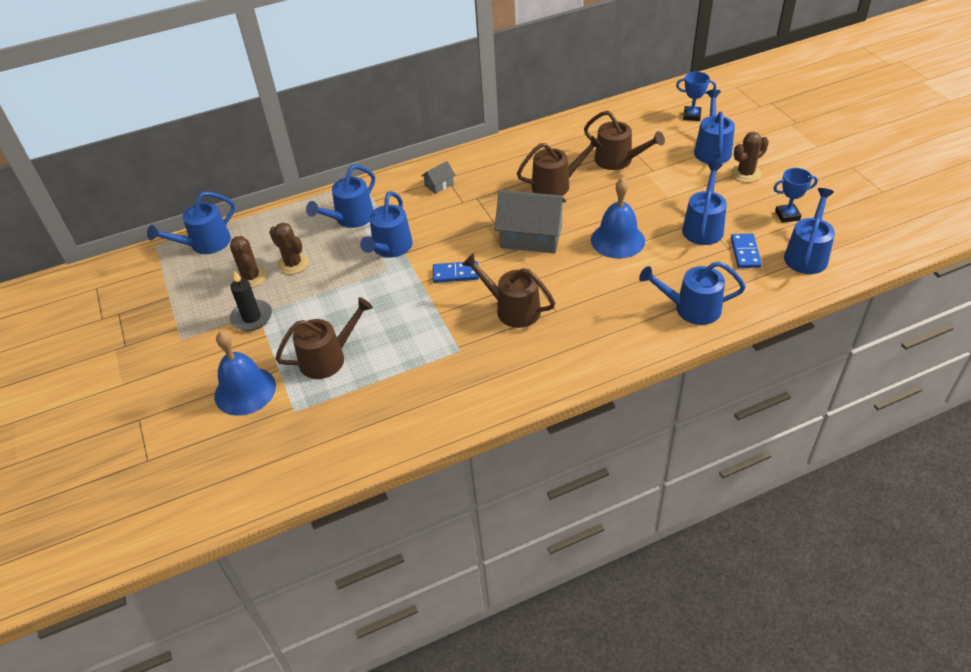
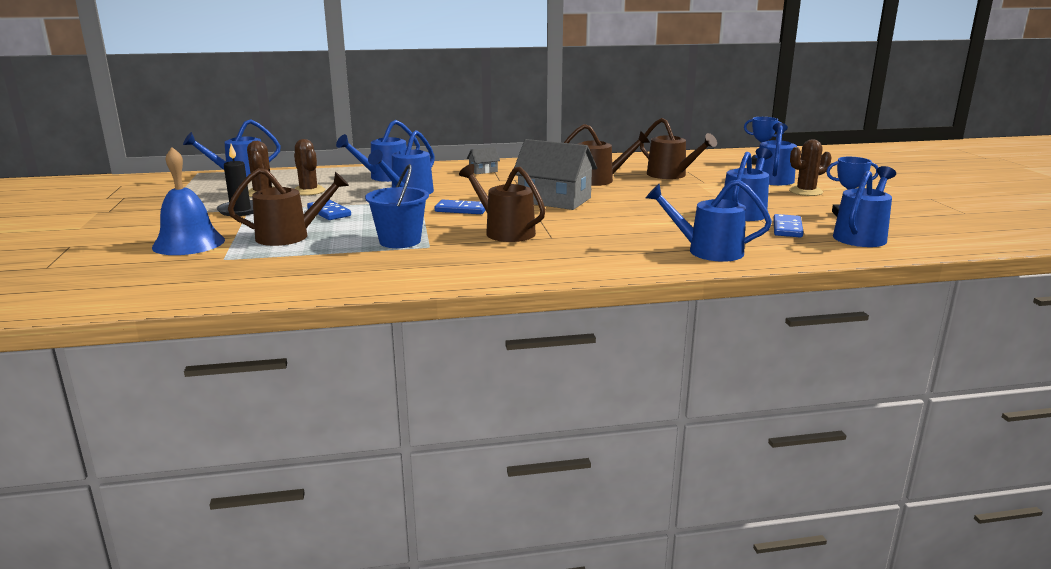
camera: 10 degrees right, 25 degrees down
(337, 304) = (329, 212): none -> blue domino
(430, 346) = (400, 241): none -> blue bucket
(617, 240) = (645, 210): blue bell -> none

